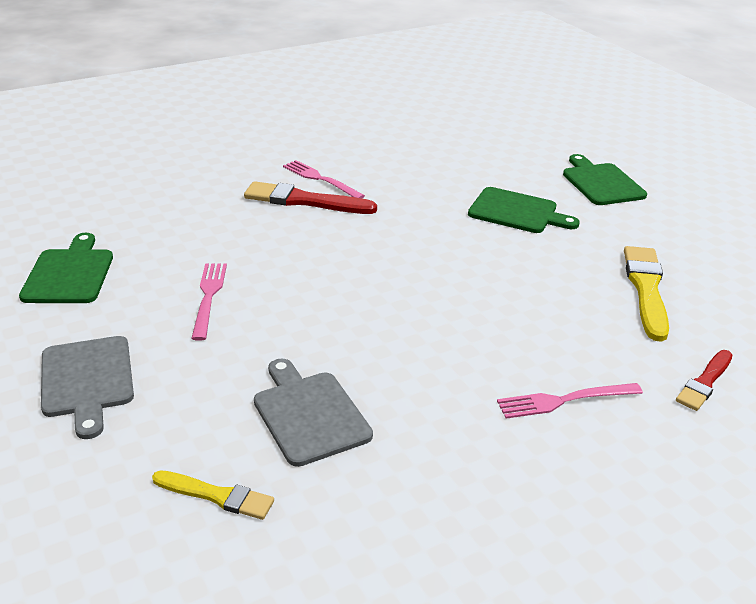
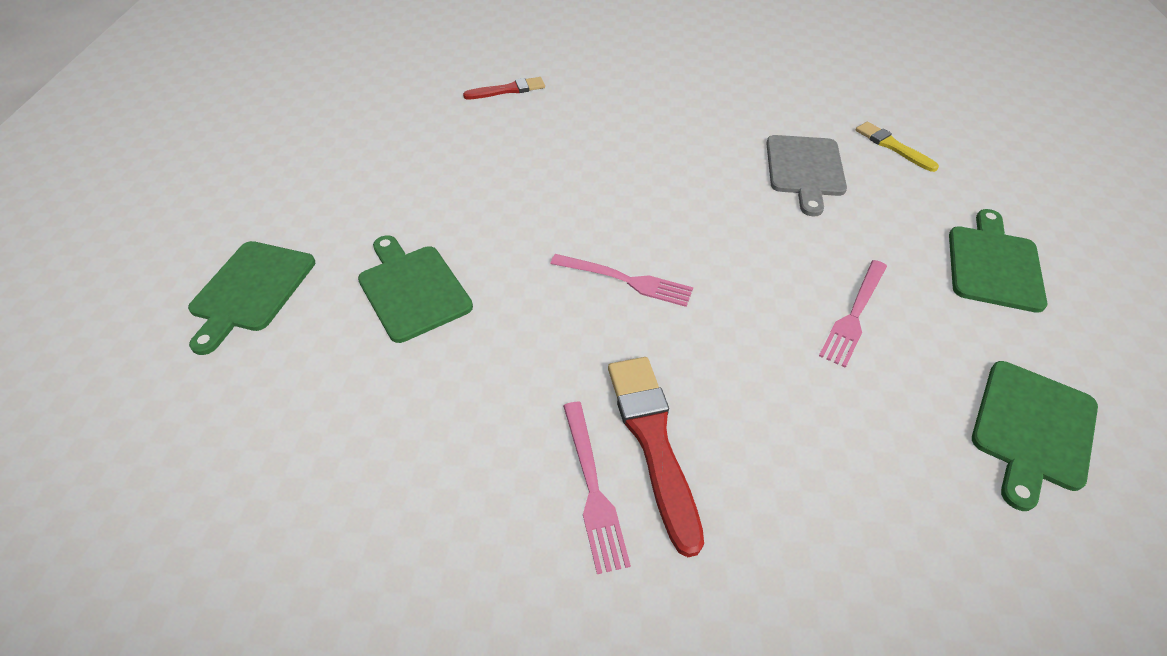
camera: 145 degrees left, 15 degrees up
(87, 380) = (993, 264): grey cutting board -> green cutting board
(304, 201) = (653, 441): red brush -> red brush turned 150 degrees counterclockwise
(563, 401) = (615, 114): pink fork -> pink fork (627, 280)
(646, 289) = (435, 156): yellow brush -> none

